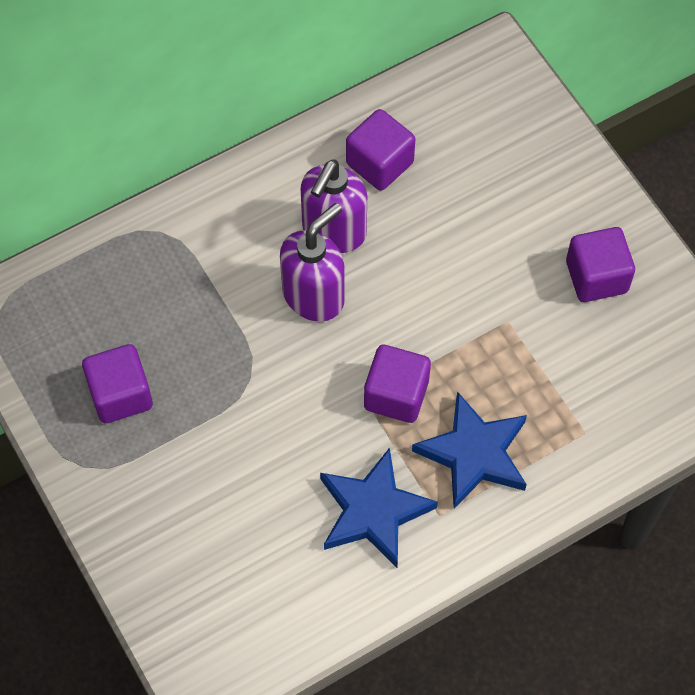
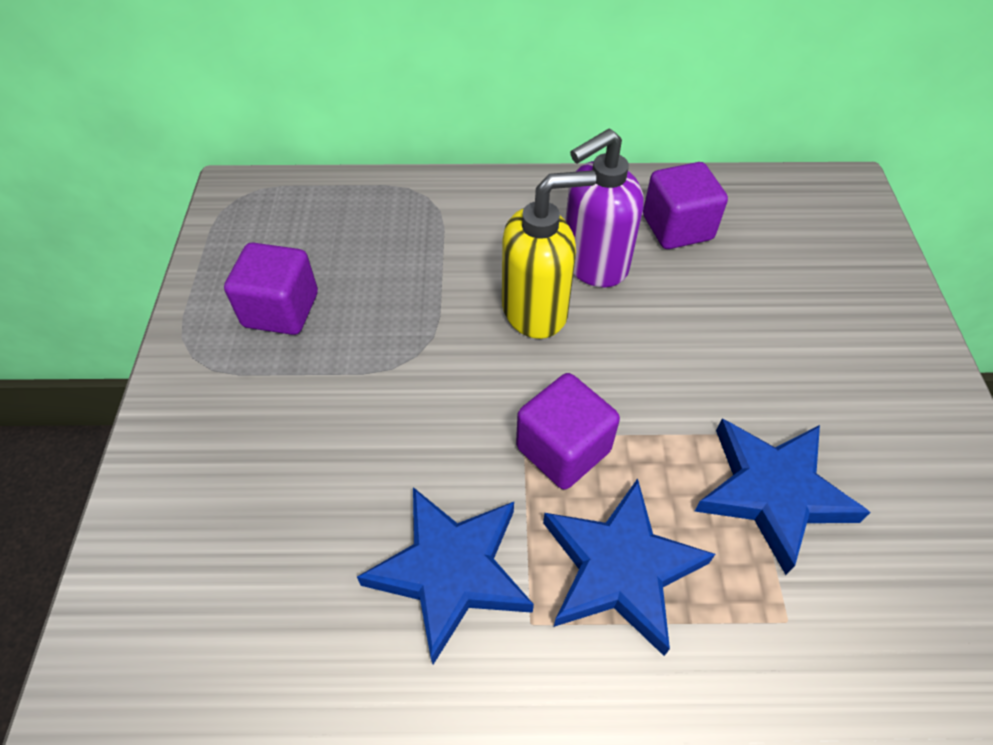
camera: 30 degrees right, 10 degrees down
(314, 296) = (535, 310): purple soap dispenser -> yellow soap dispenser
(543, 354) = (772, 492): none -> blue star
(596, 277) = (882, 437): purple cube -> none

